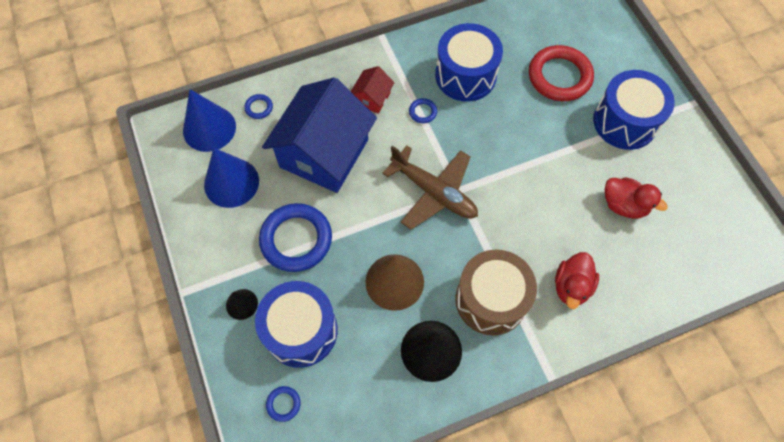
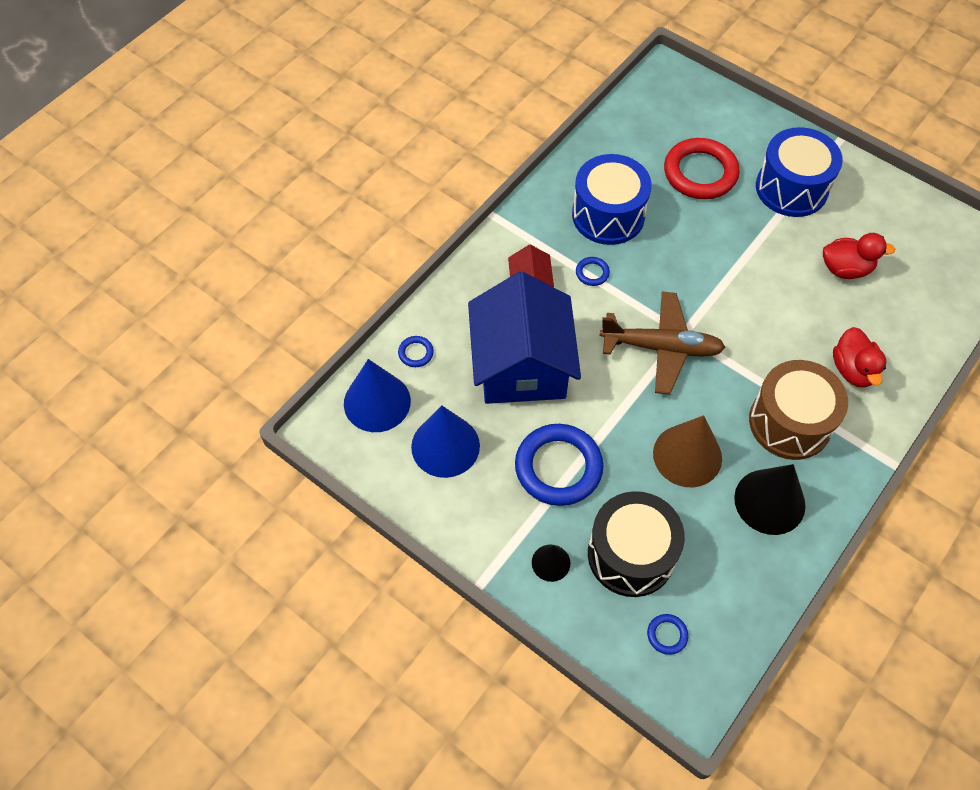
camera: 30 degrees left, 5 degrees down
(301, 330) = (631, 554): blue drum -> black drum

